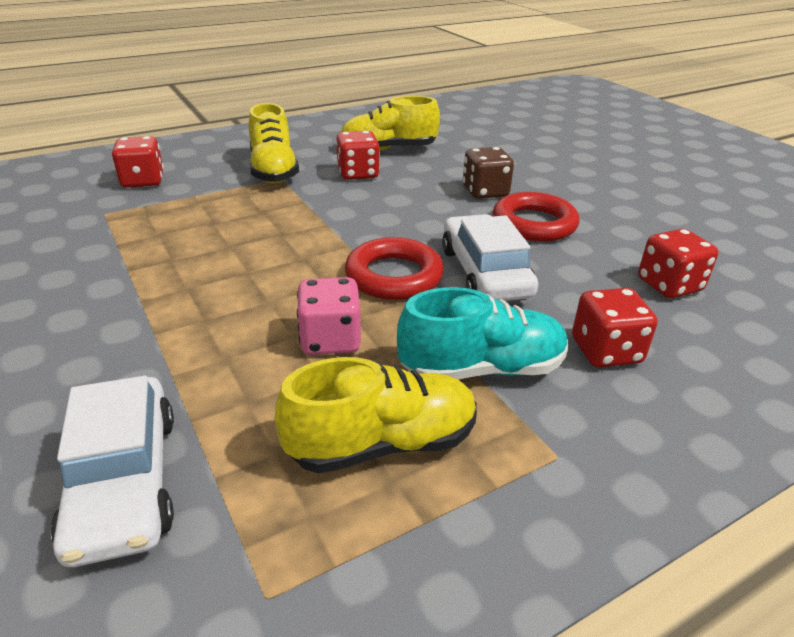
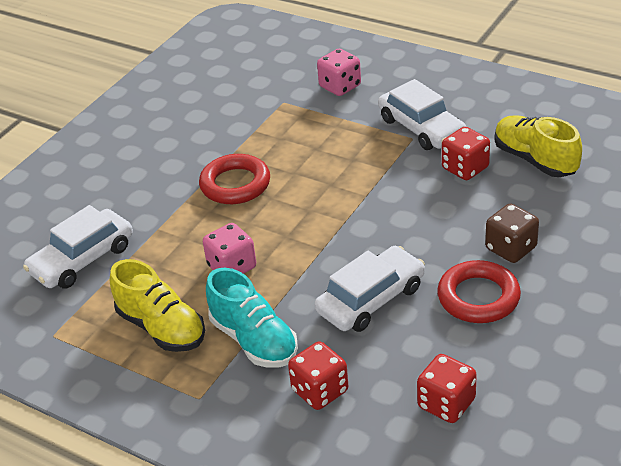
camera: 65 degrees right, 5 degrees up
(143, 181) = (340, 86): red dice -> pink dice
(273, 171) = (421, 128): yellow shoe -> white car
(394, 276) = (325, 259): red ring -> red ring (235, 184)

